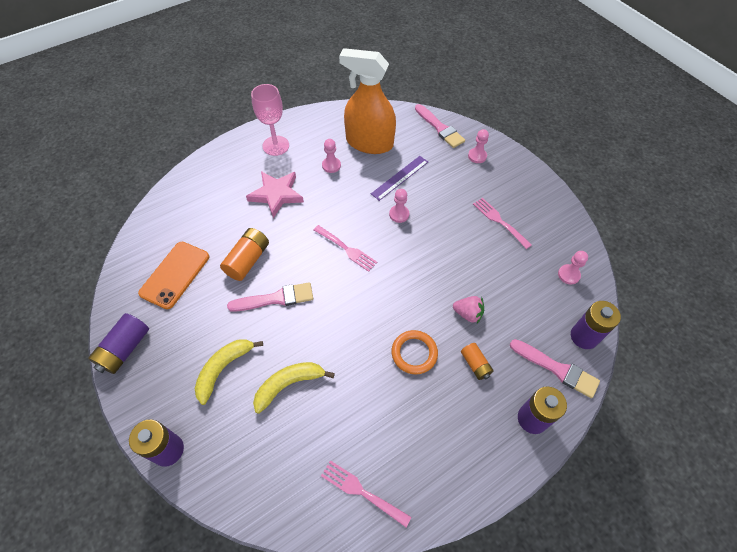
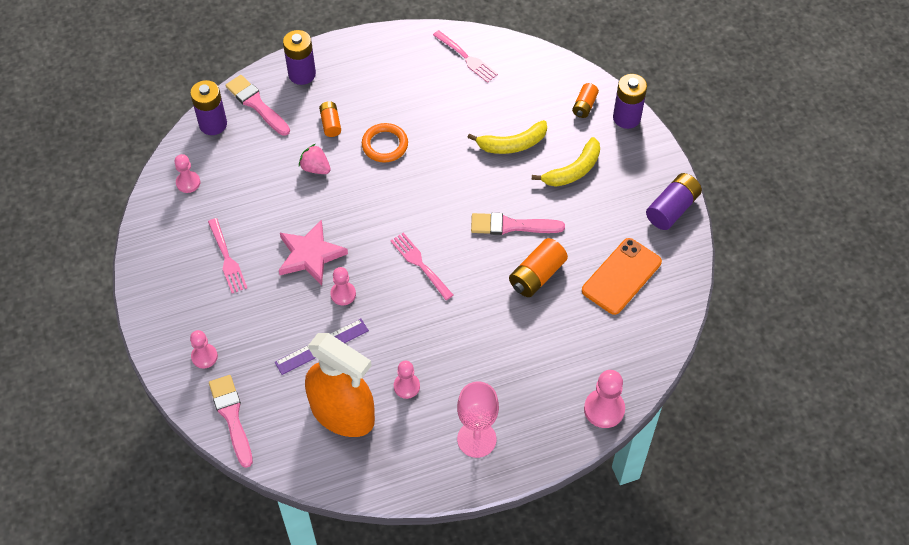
camera: 165 degrees left, 0 degrees up
(188, 178) = (604, 409): none -> pink pawn
(216, 455) = (584, 106): none -> orange battery
(276, 194) = (489, 357): pink star -> pink star (310, 255)

